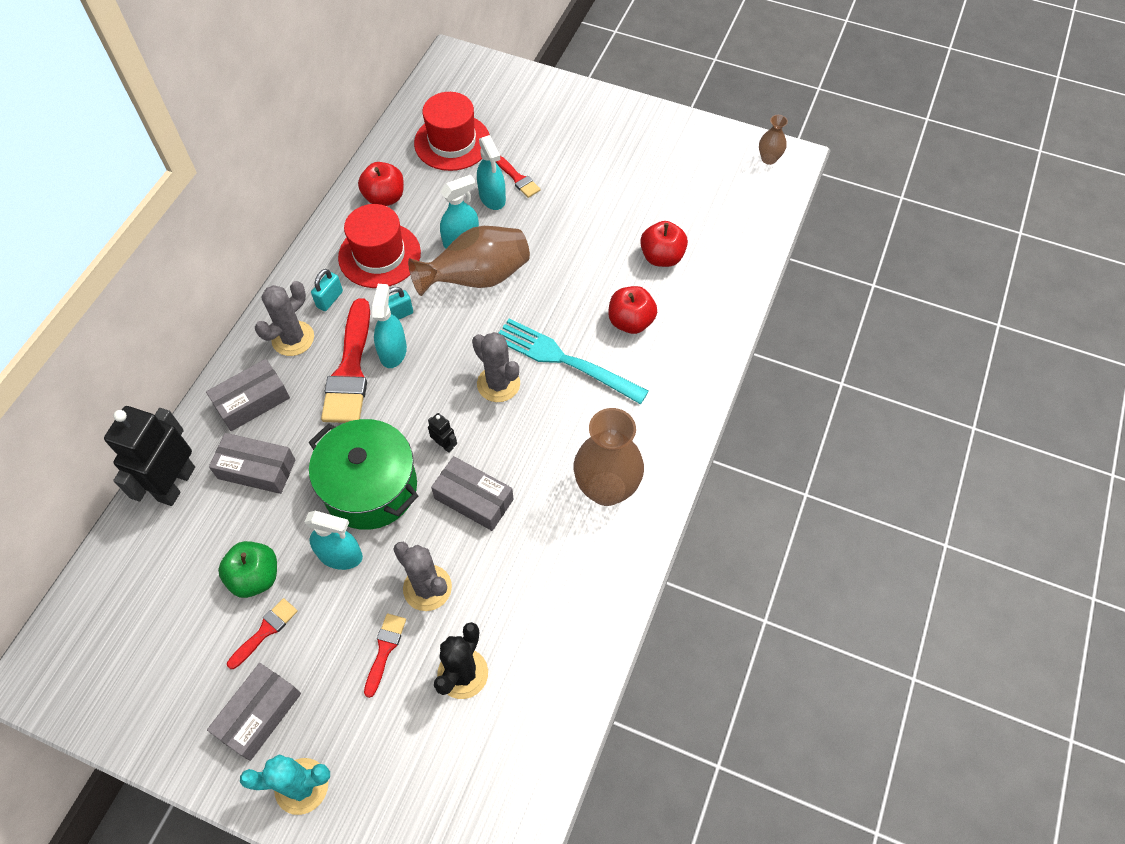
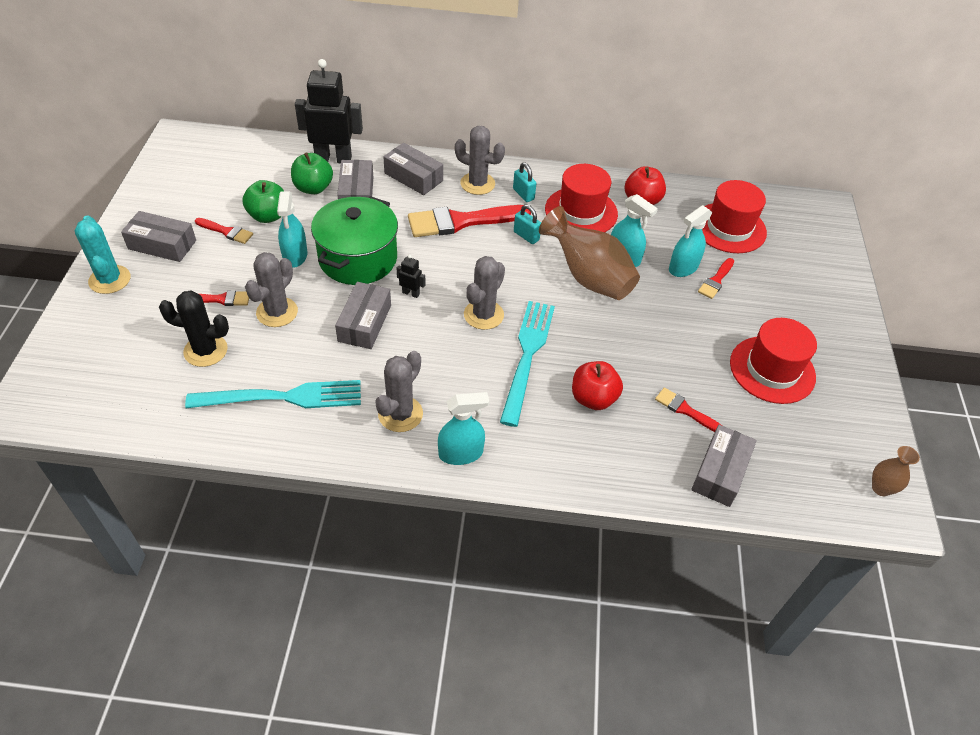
camera: 70 degrees right, 10 degrees down
(224, 516) = (313, 188): none -> green apple
(330, 299) = (523, 194): turquoise padlock -> turquoise padlock turned 45 degrees clockwise
(393, 351) = (489, 242): turquoise spray bottle -> turquoise spray bottle (461, 453)
(444, 445) = (411, 293): black robot -> black robot turned 90 degrees counterclockwise
(554, 597) = (283, 397): none -> turquoise fork
(606, 488) = (400, 414): brown vase -> grey cactus
(635, 179) = (772, 369): none -> red hat
(662, 257) = (685, 410): red apple -> red brush
(731, 256) = (720, 472): none -> grey box

